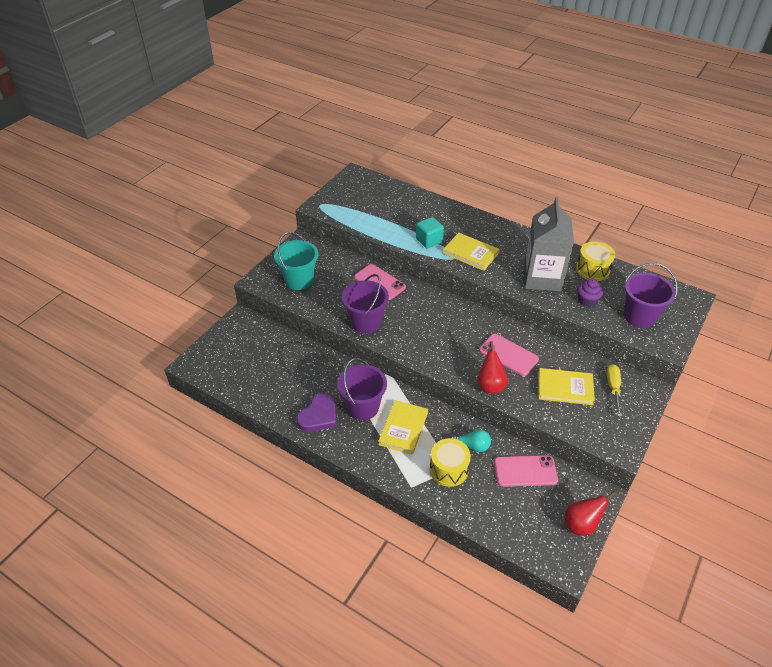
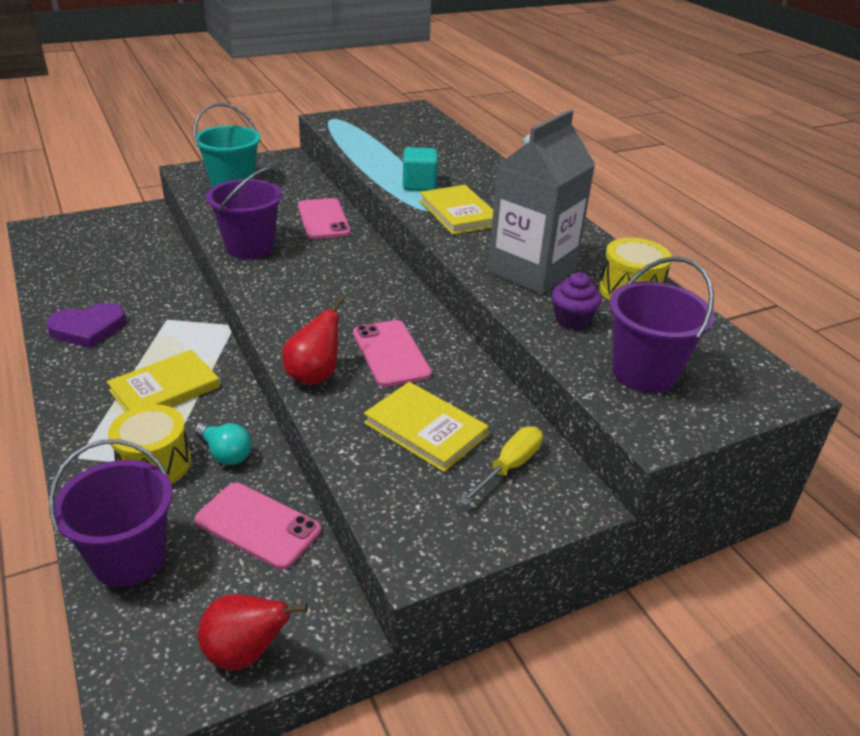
camera: 30 degrees right, 10 degrees down
(363, 407) = (150, 344): purple bucket -> purple bucket (129, 558)

